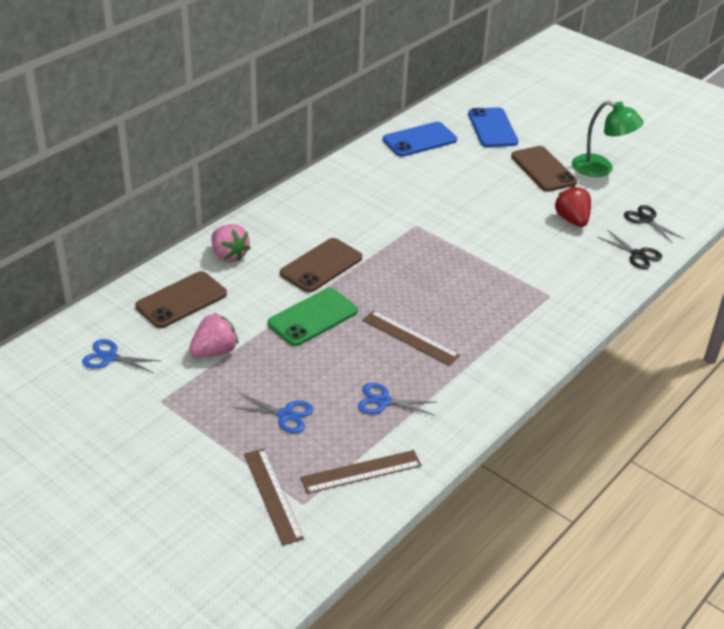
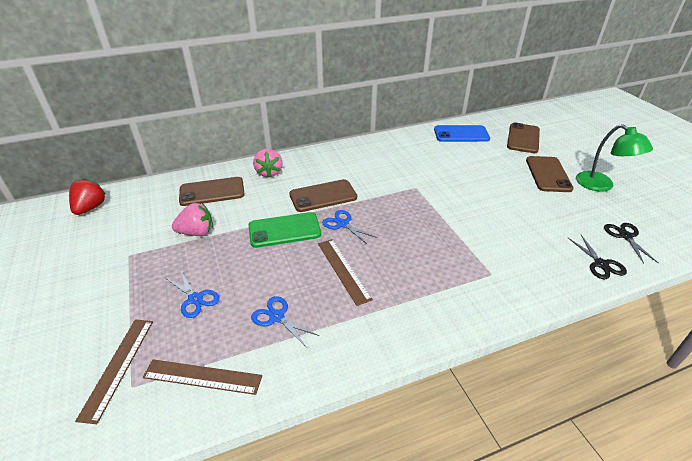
camera: 30 degrees right, 0 degrees up
(109, 357) = (132, 214): blue scissors -> blue scissors (342, 224)
(492, 128) = (523, 138): blue phone -> brown phone
(572, 220) = (551, 217): red strawberry -> red strawberry (90, 208)

